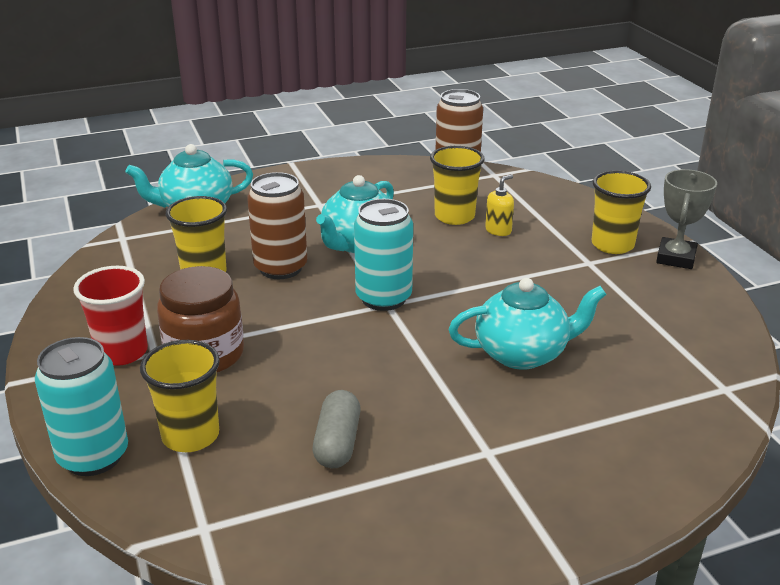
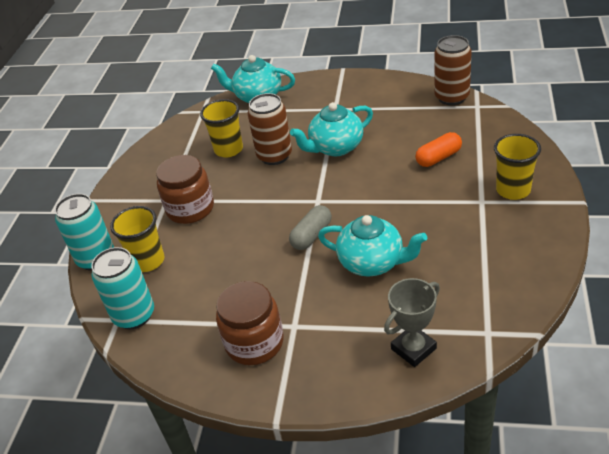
camera: 35 degrees right, 10 degrees up
(122, 352) = (150, 195): red cup -> none
(337, 443) = (217, 291): grey capsule -> grey capsule (311, 235)
(383, 298) = (318, 195): turquoise can -> turquoise can (134, 315)
(452, 489) = (254, 343): none -> brown jar
(454, 216) = (417, 138): yellow cup -> none
(498, 230) = (438, 158): yellow soap dispenser -> orange capsule
(676, 258) = (553, 214): grey trophy -> grey trophy (413, 349)

